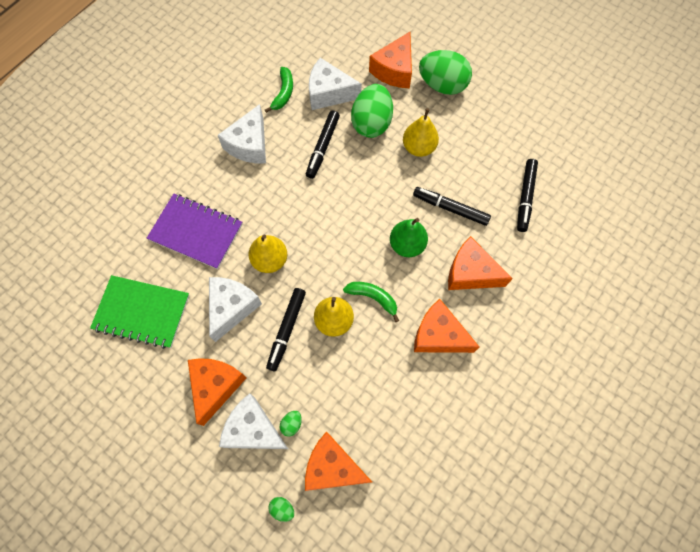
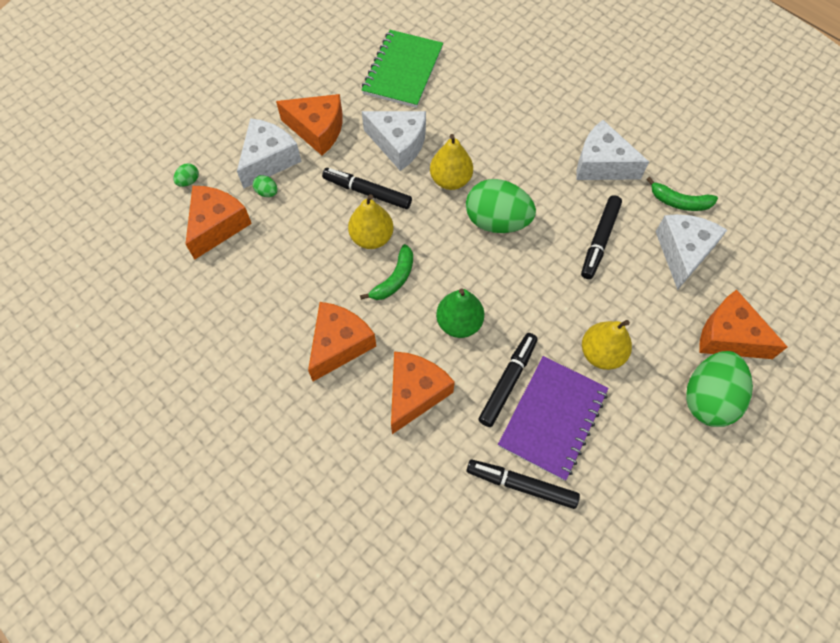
camera: 95 degrees right, 5 degrees down
(196, 232) = (489, 114): purple notebook -> purple notebook (552, 418)
(323, 147) = (599, 240): black marker -> black marker turned 90 degrees counterclockwise
(371, 123) = (638, 299): green egg -> green egg (497, 221)

